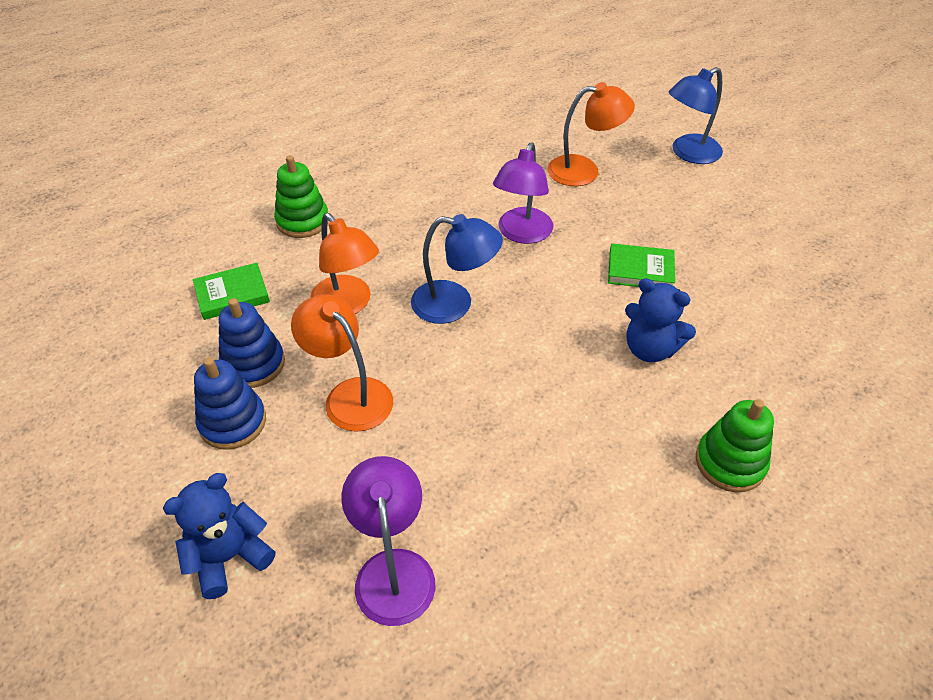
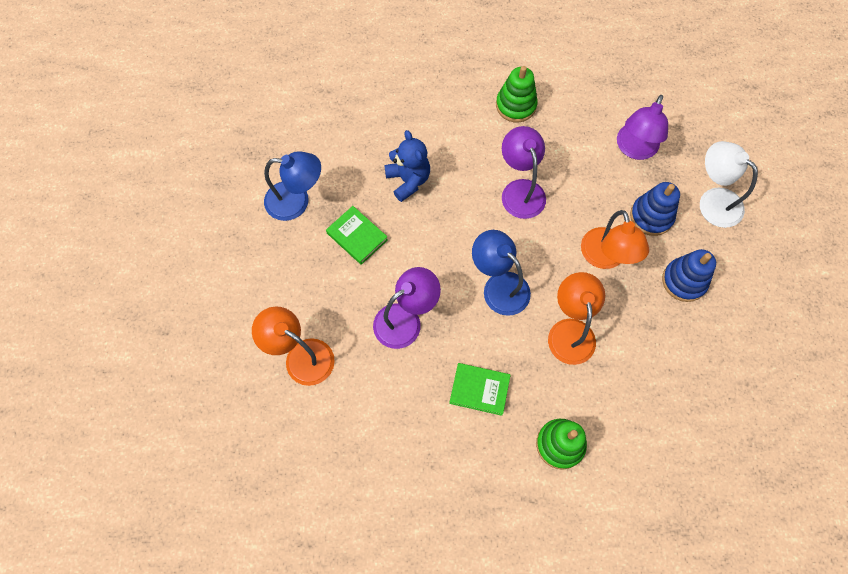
camera: 145 degrees left, 20 degrees up
(229, 557) = (713, 201): blue teddy bear -> white lamp
(232, 294) = (647, 393): green book -> green book (479, 389)
(253, 364) = (655, 318): blue stacking toy -> blue stacking toy (651, 216)
(512, 413) = (520, 190): none -> purple lamp
(688, 153) = (203, 321): blue lamp -> blue lamp (296, 201)
(730, 462) = (432, 100): green stacking toy -> green stacking toy (516, 105)

